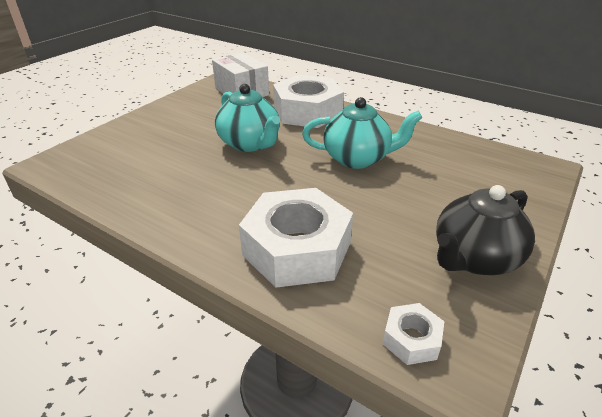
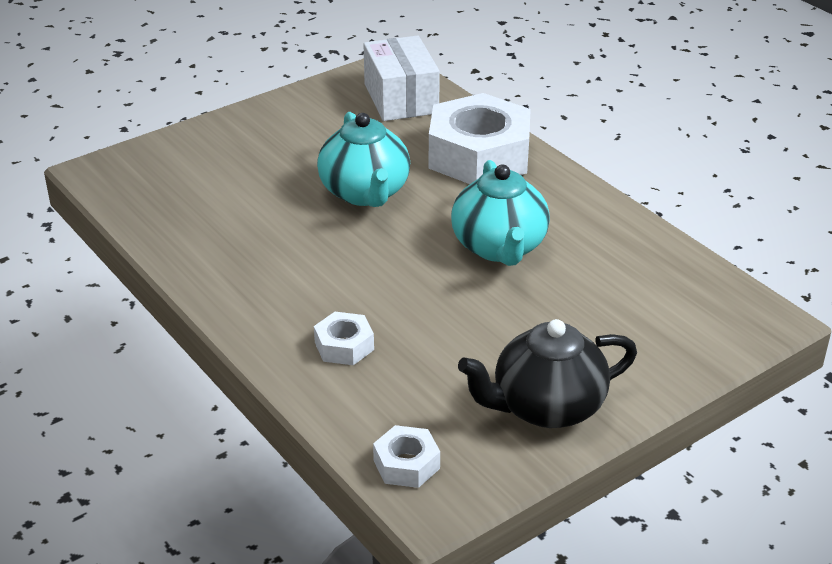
camera: 20 degrees right, 0 degrees up
(297, 248) = (344, 346): white nut -> white nut, size x0.45
(357, 158) = (499, 247): turquoise teapot -> turquoise teapot turned 60 degrees clockwise

